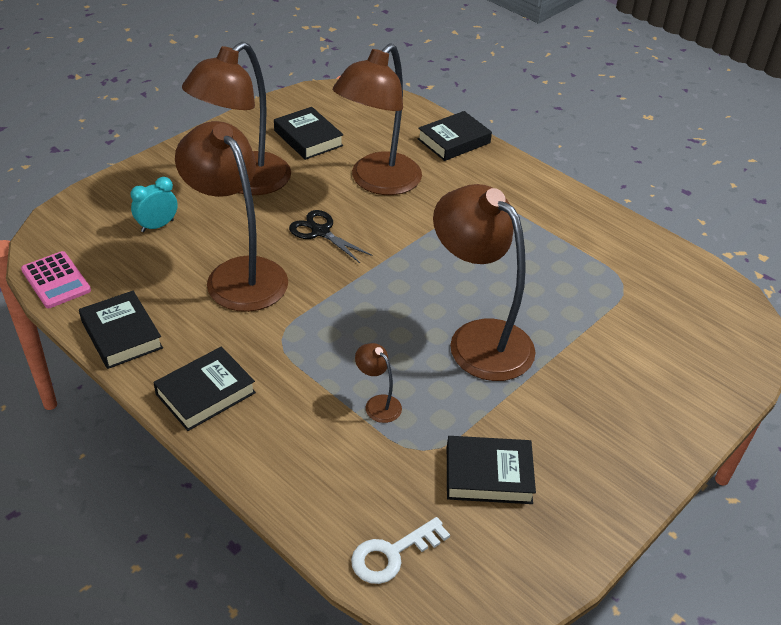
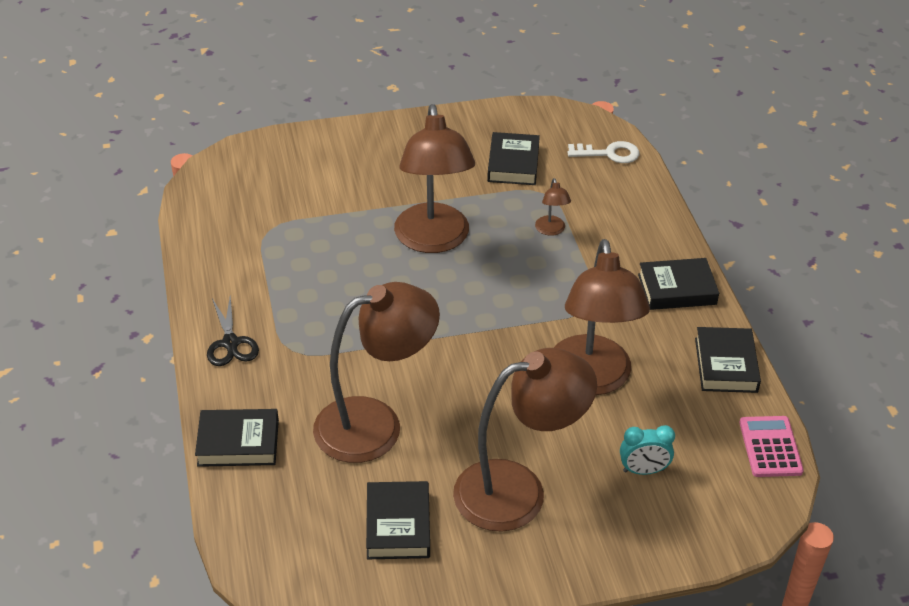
camera: 145 degrees left, 0 degrees up
(320, 232) = (483, 391): black scissors -> black scissors (231, 343)
(488, 475) = (513, 164): black book -> black book turned 60 degrees clockwise

